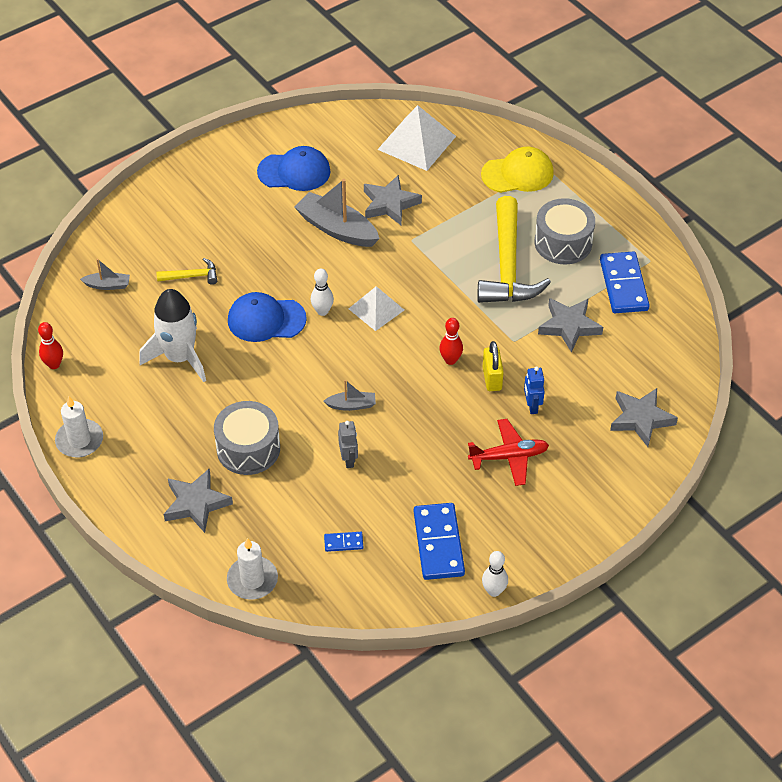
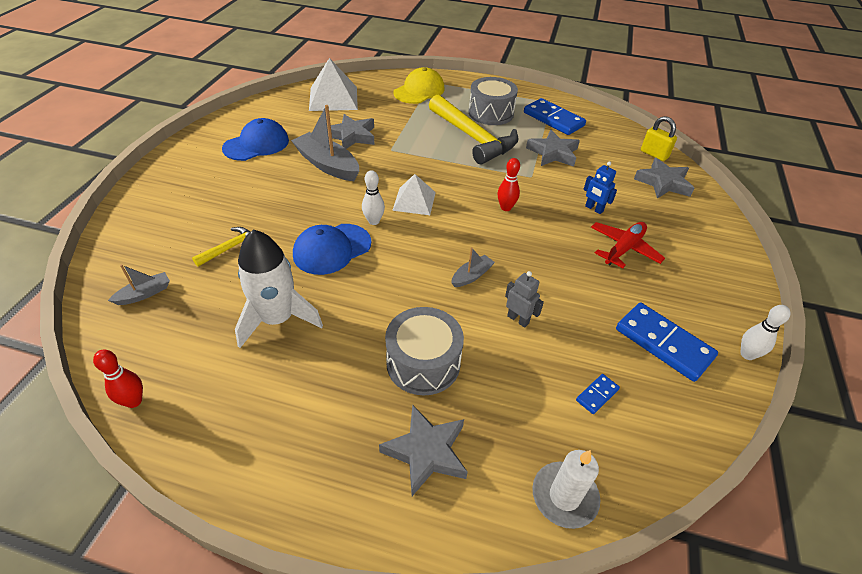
camera: 40 degrees left, 5 degrees down
(79, 440) = (230, 468): white candle -> none
(336, 229) = (327, 165): grey boat -> grey boat turned 45 degrees clockwise
(492, 378) = (547, 205): yellow padlock -> yellow padlock (654, 154)

